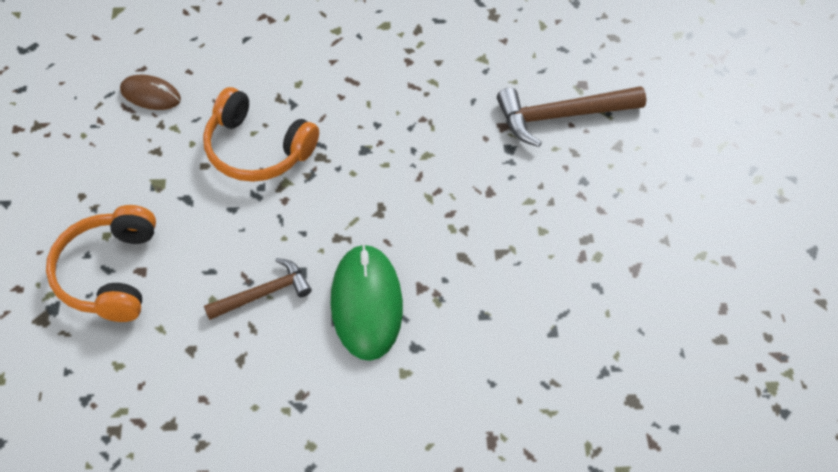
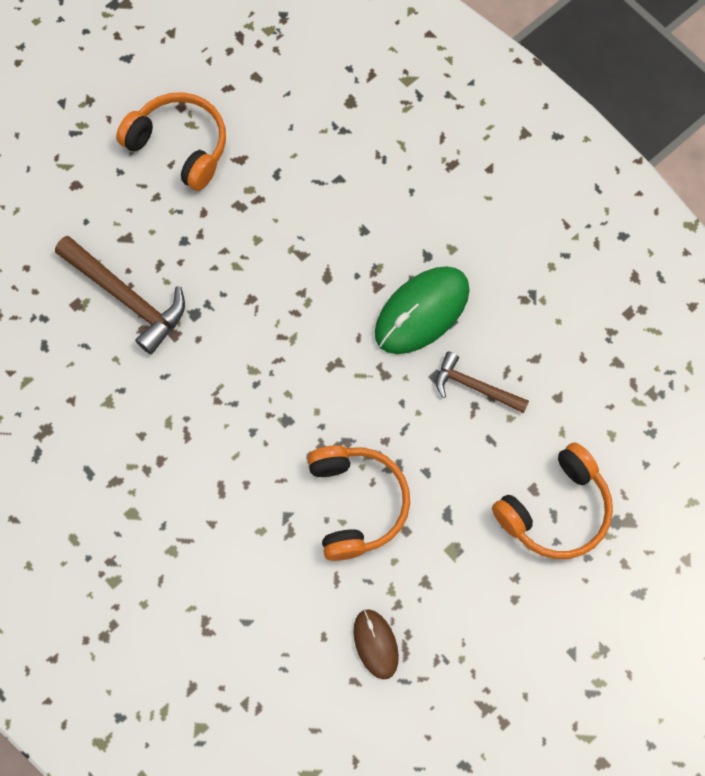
camera: 125 degrees left, 15 degrees up
(683, 233) = (180, 146): none -> orange headphones

